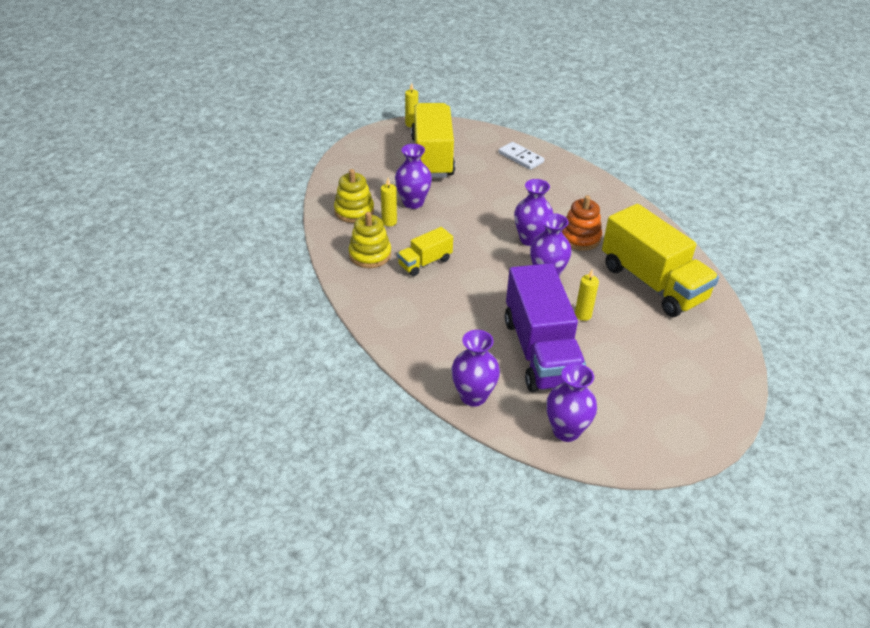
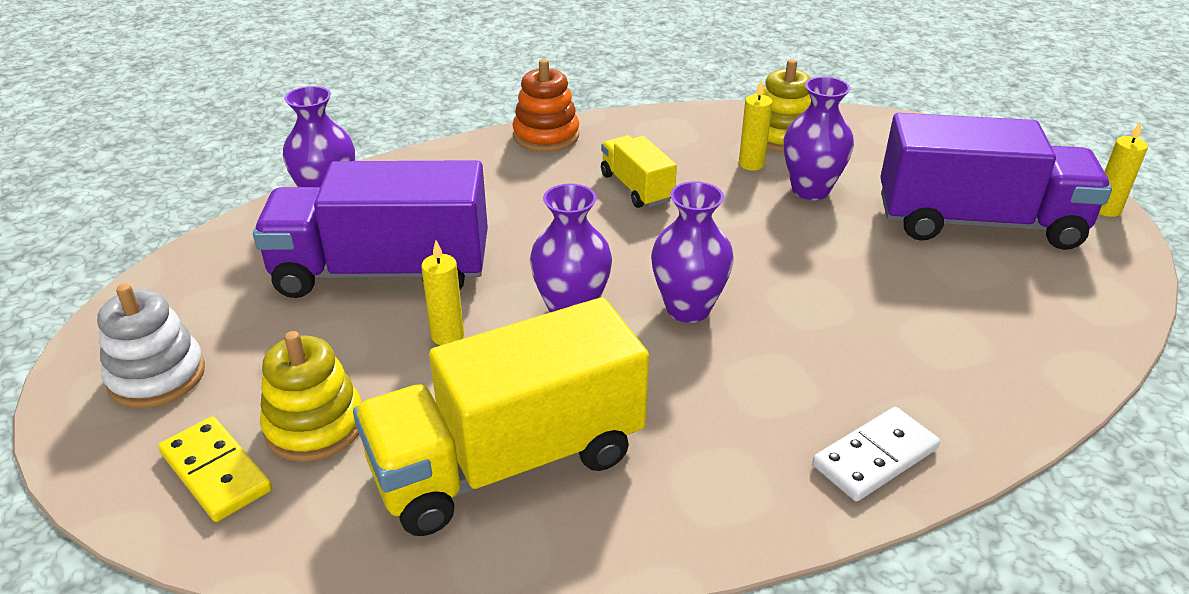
camera: 100 degrees right, 5 degrees down
(370, 255) = (664, 143): yellow stacking toy -> yellow stacking toy (315, 426)
(432, 157) = (978, 223): yellow truck -> purple truck
(520, 158) = (1014, 343): white domino -> white domino (874, 457)
(566, 431) = (212, 270): purple vase -> none
(580, 238) = (687, 380): orange stacking toy -> orange stacking toy (546, 136)
(662, 419) = (157, 376): none -> white stacking toy
(707, 372) = (216, 472): none -> yellow domino

